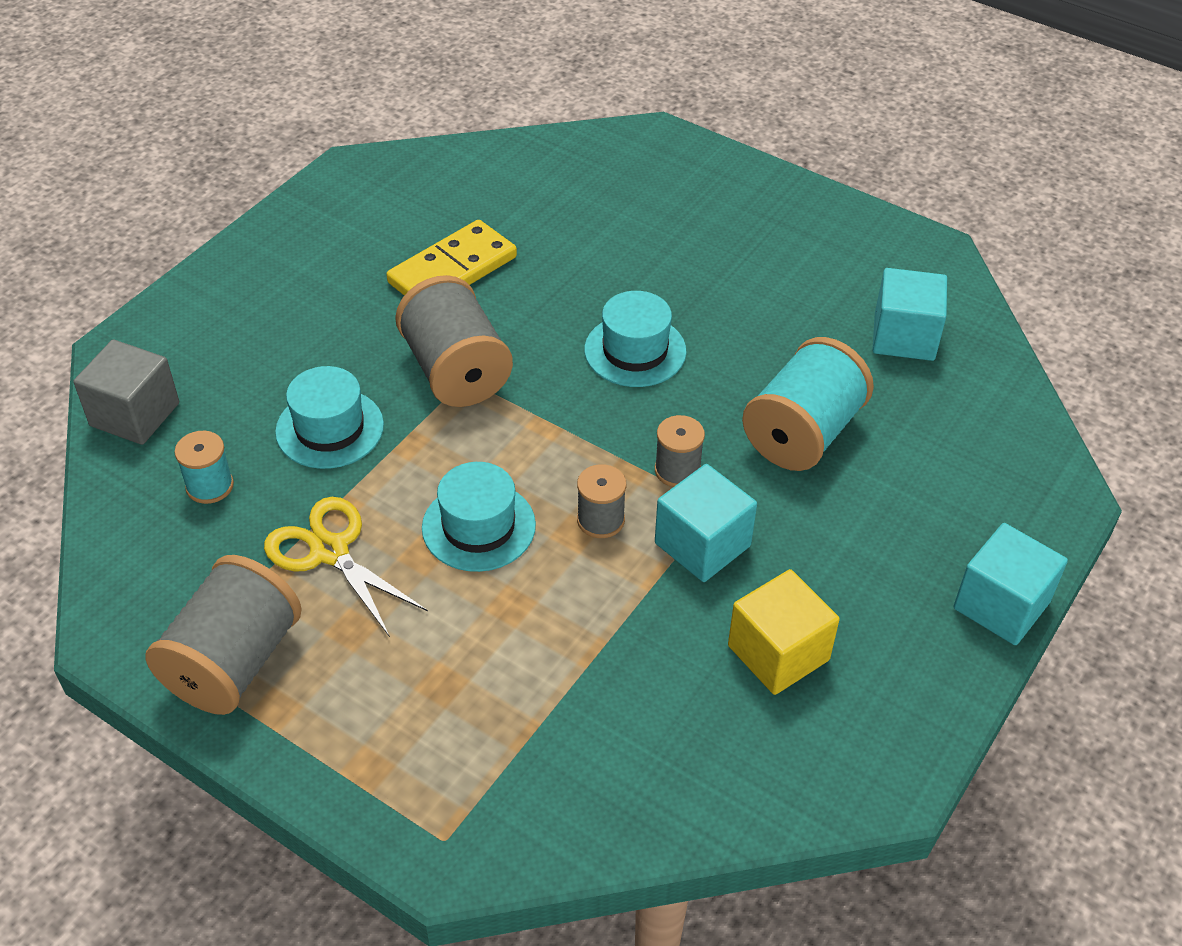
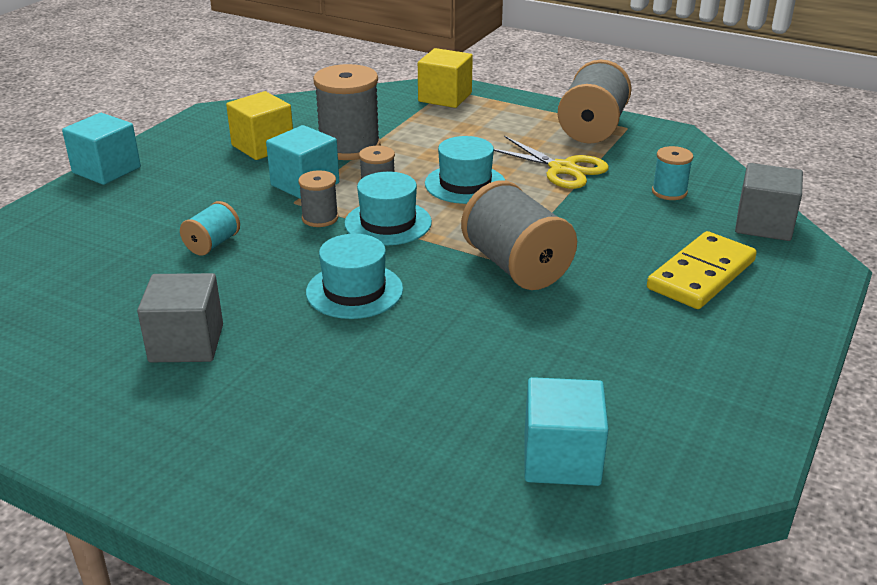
camera: 175 degrees right, 15 degrees down
(330, 428) = (602, 225): turquoise hat -> turquoise hat (388, 223)
(452, 270) = (554, 349): yellow domino -> yellow domino (701, 275)
(457, 803) = (445, 97): none -> yellow cube
(640, 639) = (349, 147): none -> grey spool
(794, 300) = (186, 343): none -> grey cube
(802, 433) = (212, 244): turquoise spool -> turquoise spool, size x0.52
(904, 337) = (85, 318): turquoise cube -> turquoise cube (561, 458)

